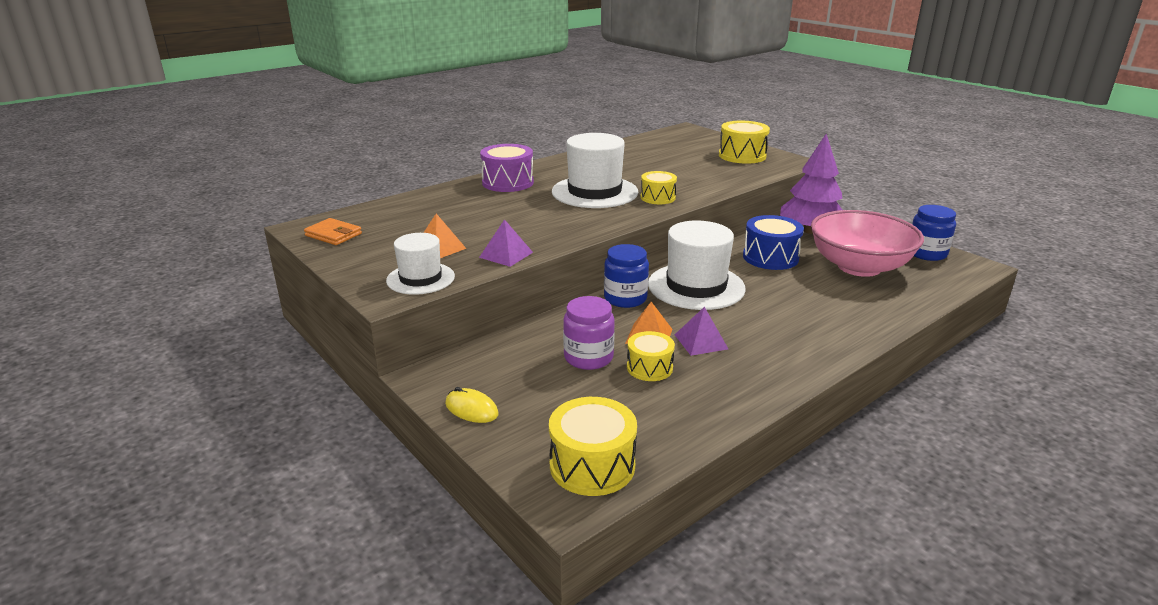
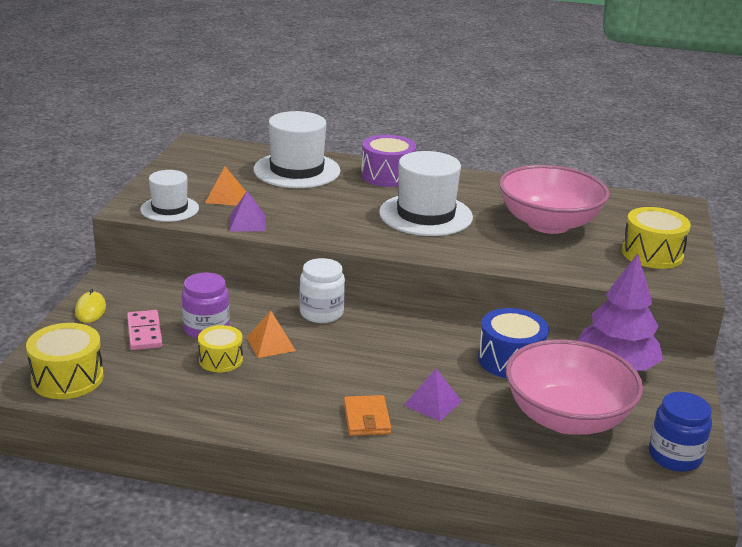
camera: 50 degrees right, 0 degrees up
(333, 235) = (198, 156): orange wallet -> orange wallet (366, 419)
(556, 392) = (144, 332): none -> pink domino
(625, 298) = (321, 313): blue jar -> white jar
(657, 197) = (459, 245): yellow drum -> none
(663, 165) = (548, 224): none -> pink bowl
(696, 286) = (389, 338): white hat -> white hat (297, 170)
(701, 341) = (290, 370): purple pyramid -> purple pyramid (432, 403)

